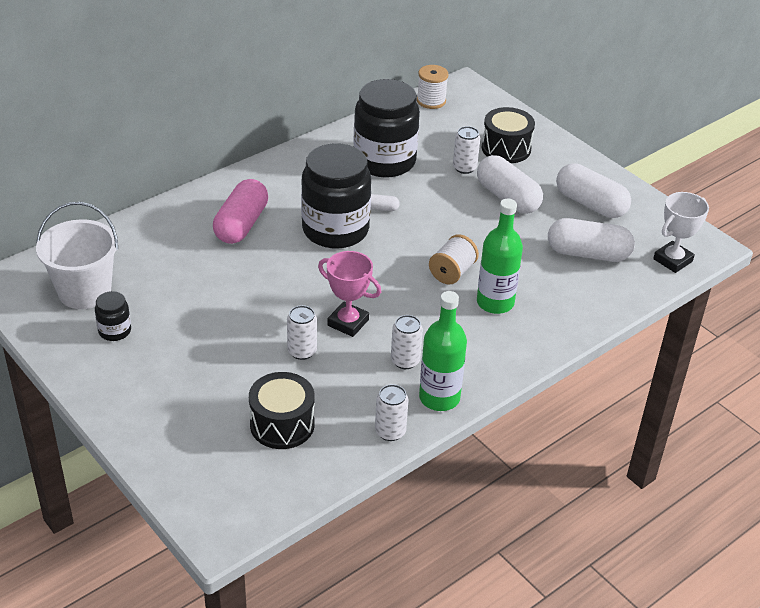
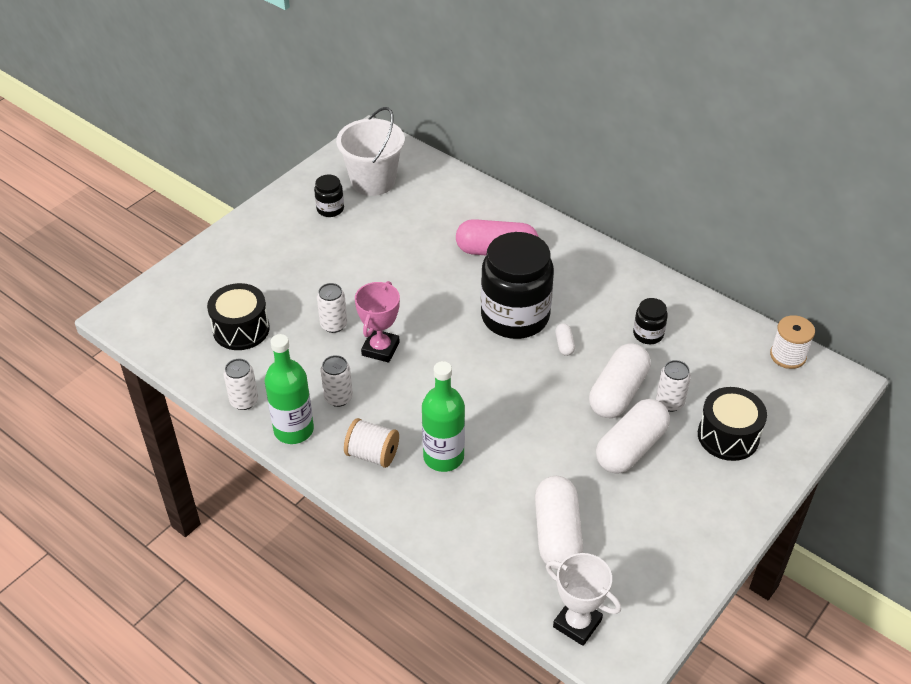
camera: 80 degrees right, 5 degrees up
(384, 161) = (648, 334): black jar -> black jar, size x0.44
(452, 272) = (480, 415): white spool -> white spool (372, 454)
(590, 204) = (655, 529): white capsule -> white capsule (618, 393)

